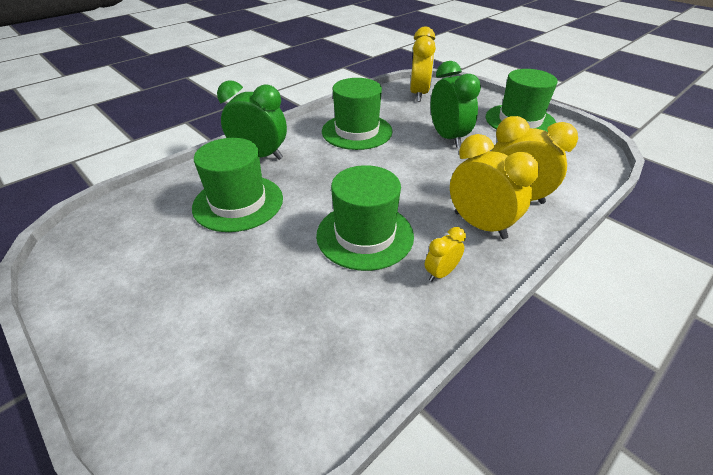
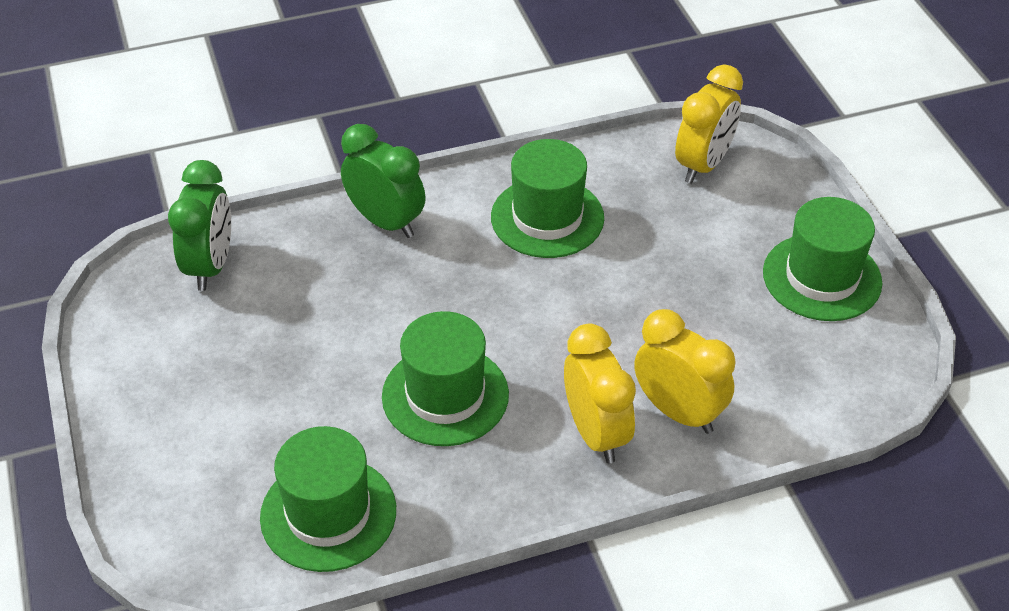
camera: 25 degrees right, 5 degrees up
(238, 203) = (323, 294): green hat -> green hat (328, 513)
(441, 273) = (497, 476): yellow clock -> none
(448, 138) = (674, 275): green clock -> green clock (210, 266)

